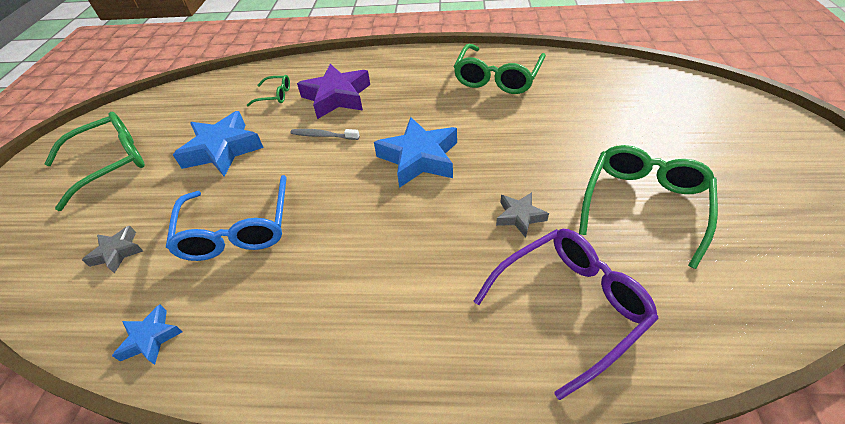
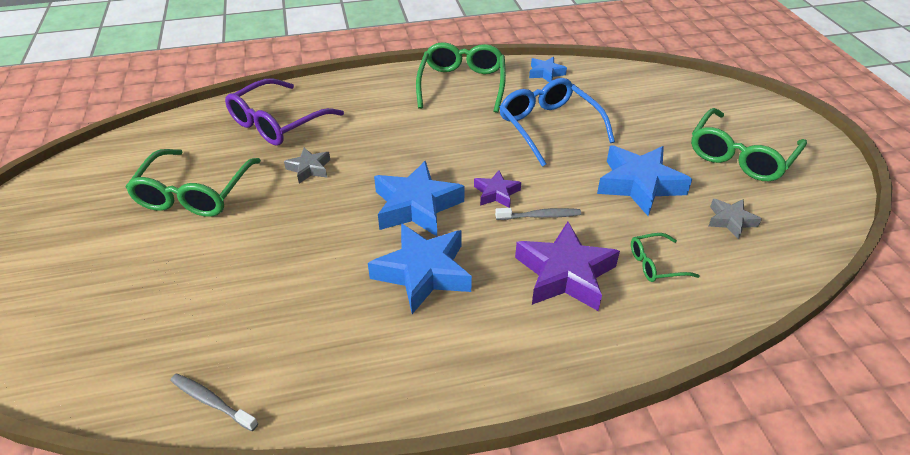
camera: 160 degrees right, 5 degrees down
(117, 252) = (627, 102): grey star -> grey star (730, 221)
(344, 160) = (496, 193): none -> purple star
(432, 109) = (423, 273): none -> blue star
(497, 77) = (337, 348): green glasses -> green glasses (462, 85)
(569, 64) = (212, 402): none -> grey toothbrush

